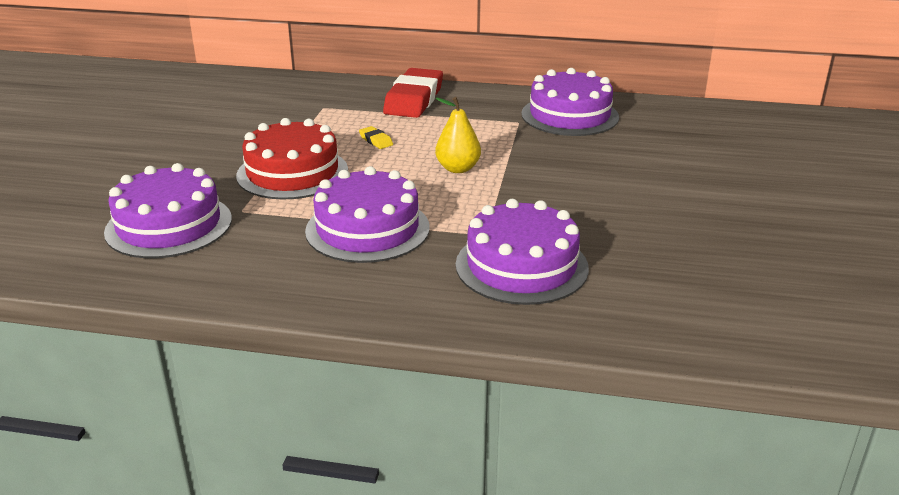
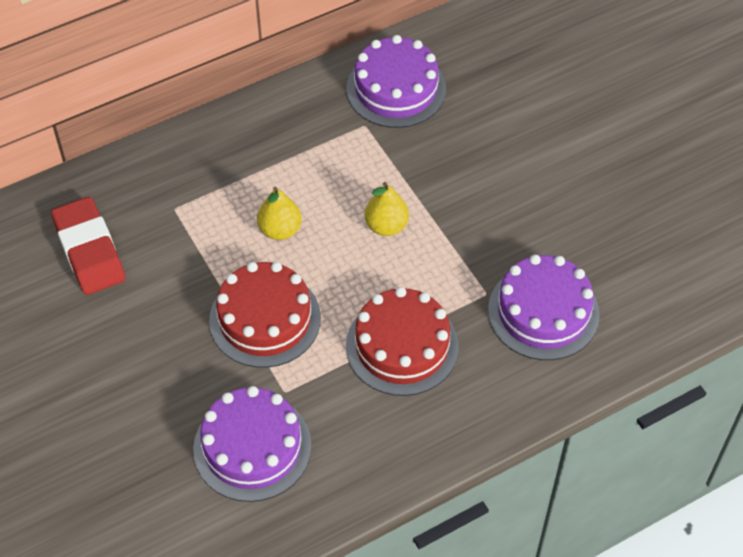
camera: 40 degrees left, 25 degrees up
(367, 229) = (402, 346): purple cake -> red cake
(376, 141) = (280, 230): yellow eraser -> yellow pear
(414, 100) = (241, 145): red eraser -> red eraser (89, 250)

